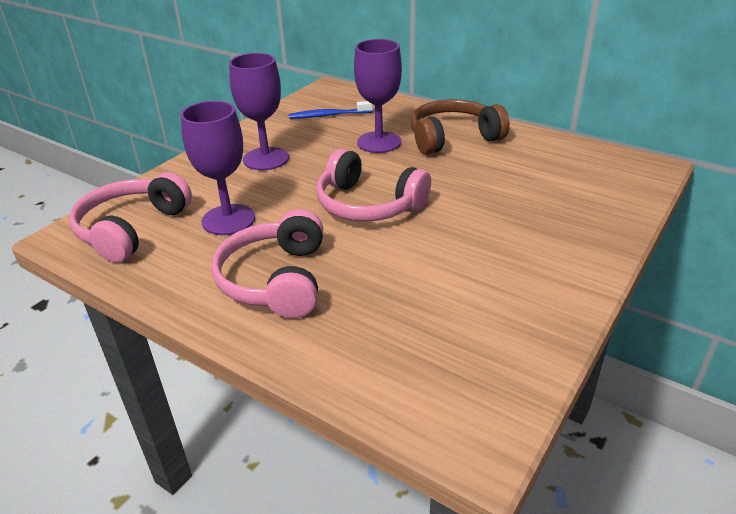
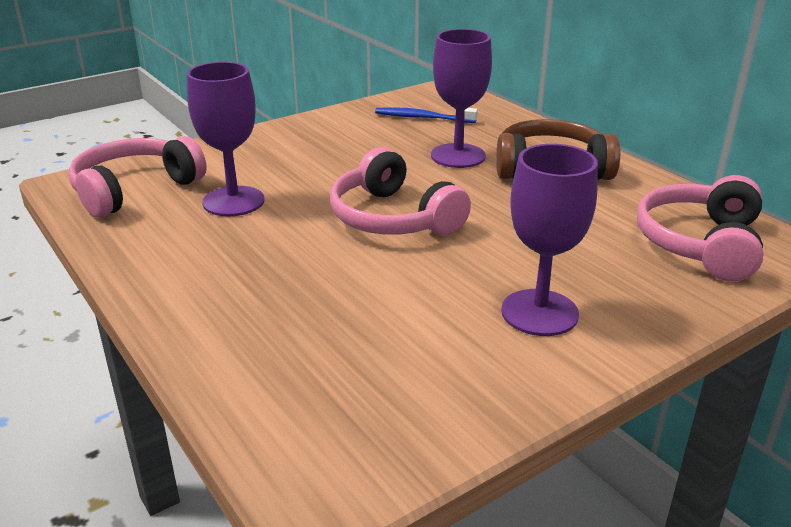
camera: 20 degrees right, 5 degrees down
(266, 159) = (319, 149): purple goblet -> purple goblet (539, 312)
(275, 280) = (234, 271): pink headphones -> pink headphones (700, 244)

